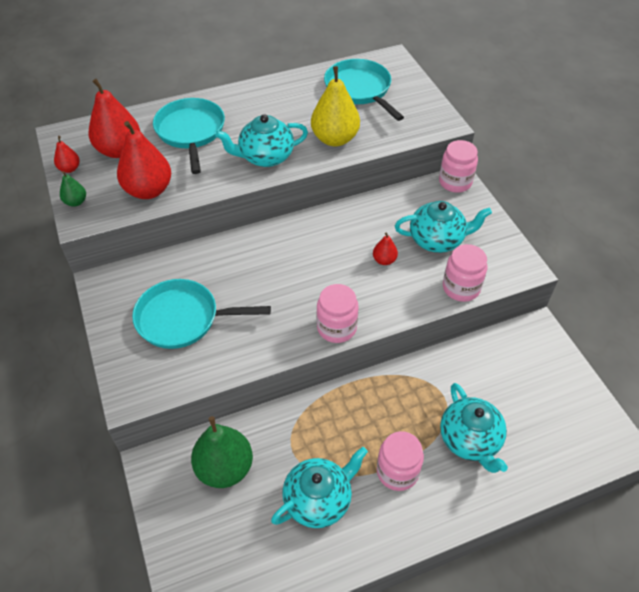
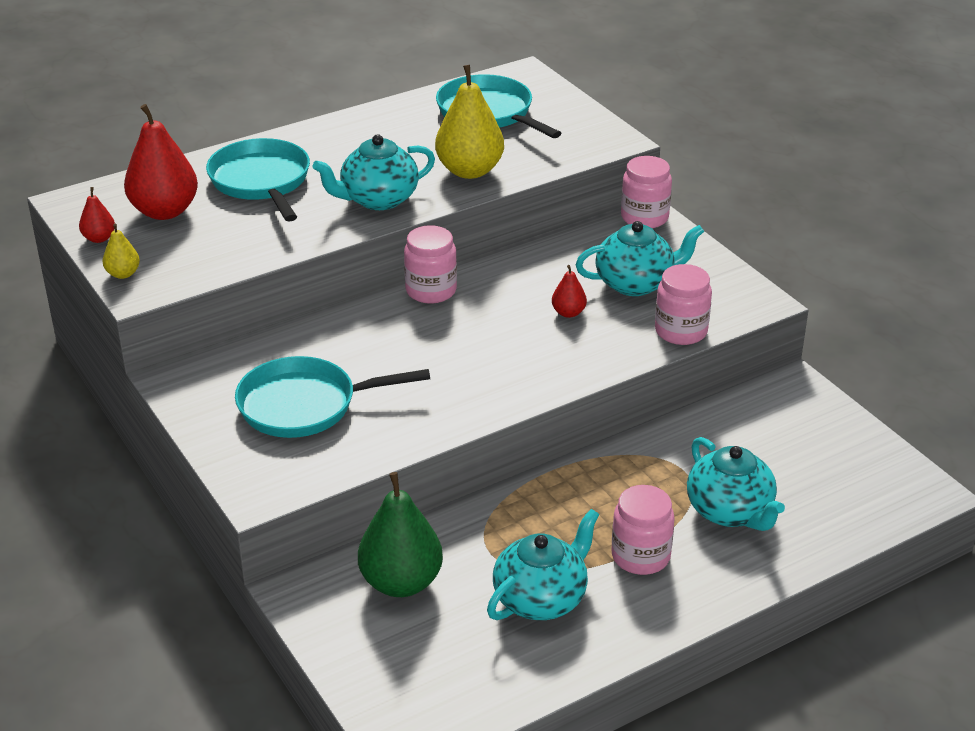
camera: 10 degrees left, 15 degrees down
(76, 202) = (123, 274): green pear -> yellow pear
(148, 190) = (224, 251): red pear -> none
(336, 328) = (523, 391): pink jar -> pink jar (431, 290)

